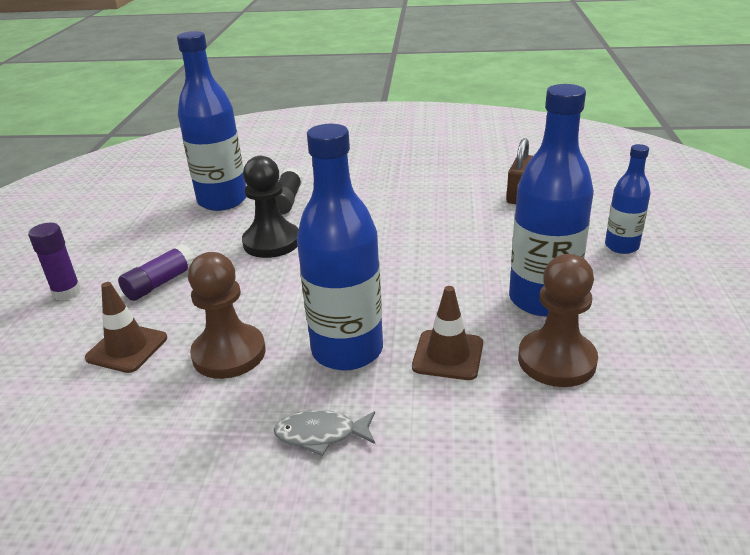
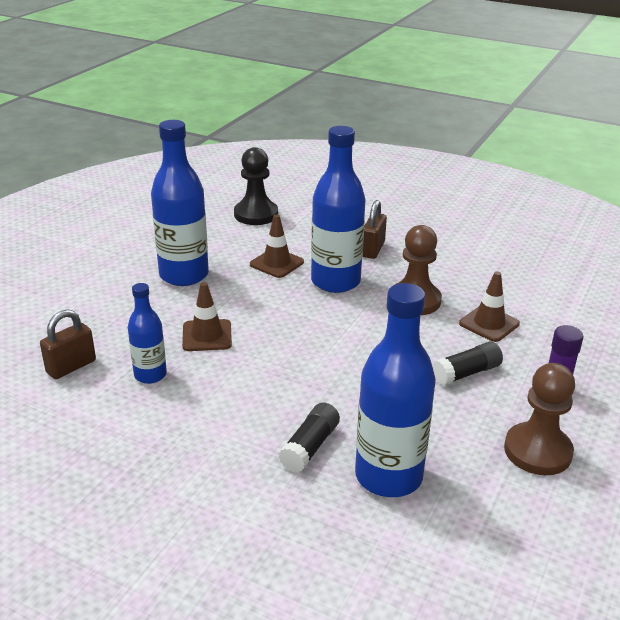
camera: 160 degrees left, 0 degrees up
(160, 283) = (466, 373): purple glue stick -> black glue stick
(271, 242) = (351, 388): black pawn -> black pawn (256, 214)
(321, 435) = (372, 249): grey fish -> brown padlock
(438, 246) = (207, 336): none -> brown traffic cone
(556, 360) = (219, 245): brown pawn -> brown pawn (537, 451)
(621, 246) = (75, 292): blue bottle -> blue bottle (150, 375)

